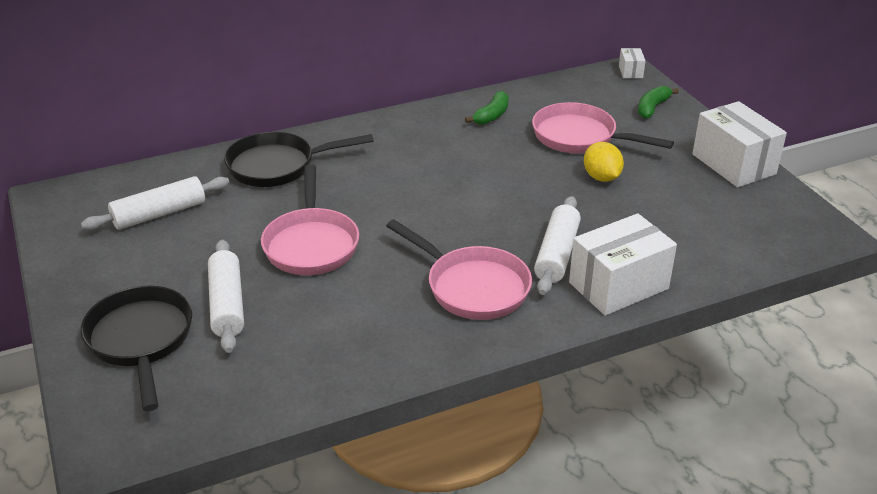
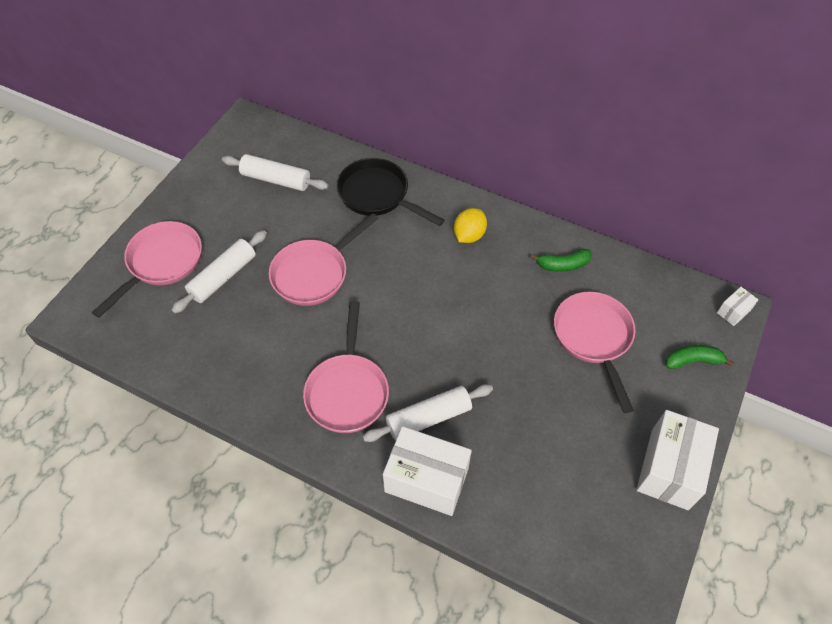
camera: 50 degrees right, 20 degrees up
(141, 340) = (162, 263): black pan -> pink pan
(601, 177) = (553, 386): yellow lemon -> yellow lemon (469, 235)

